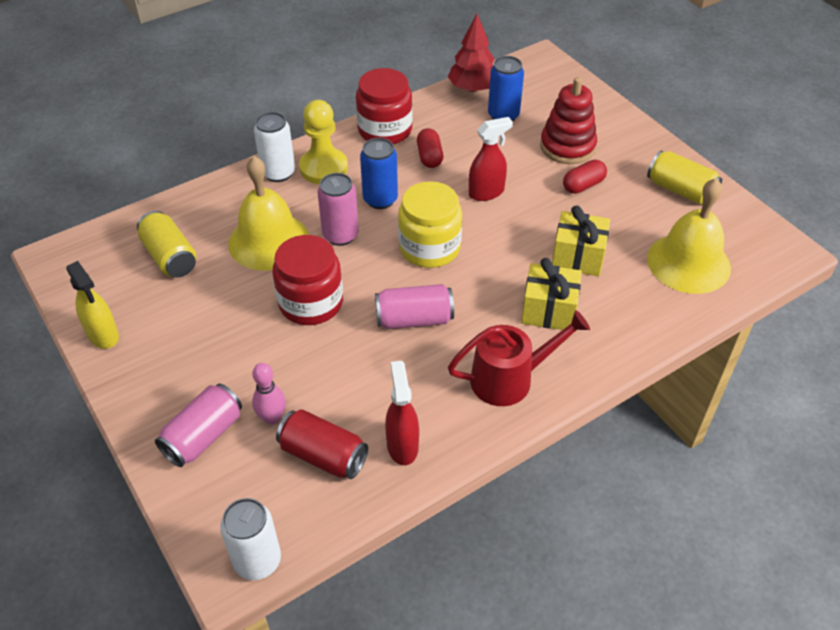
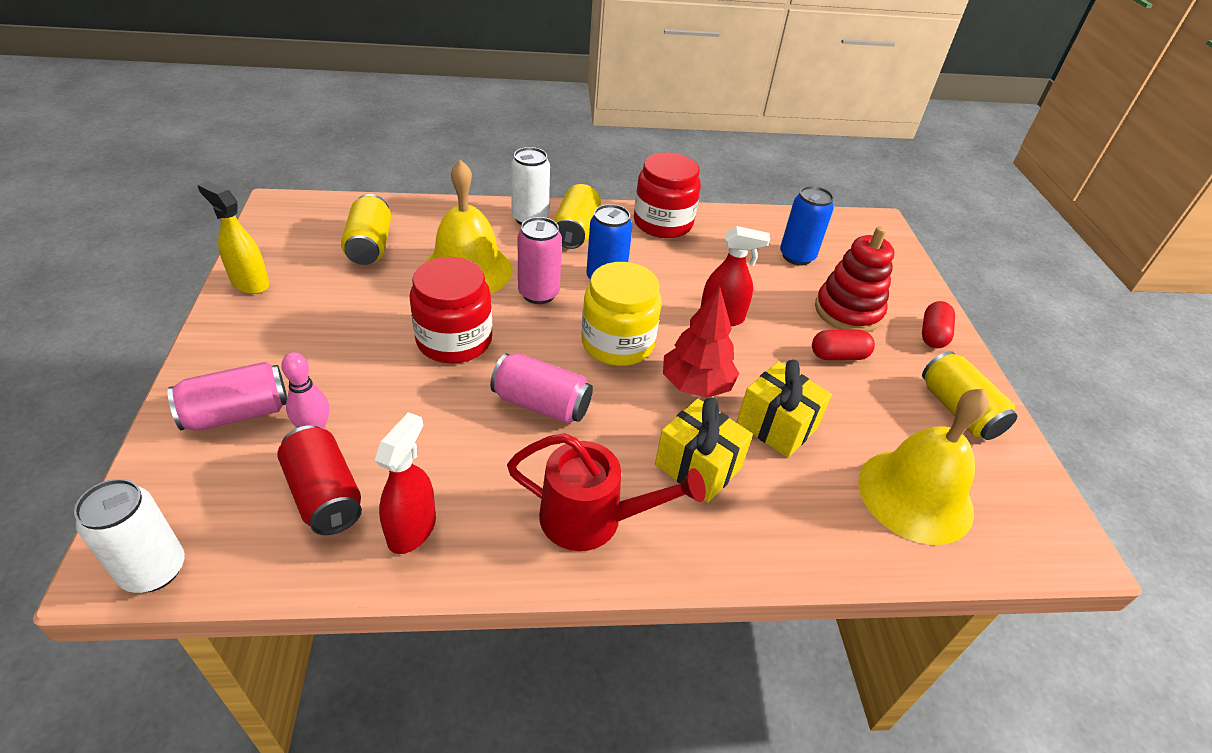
camera: 25 degrees right, 5 degrees down
(103, 335) = (250, 283): yellow spray bottle -> yellow spray bottle turned 135 degrees clockwise
(323, 168) = (575, 231): yellow pawn -> yellow can
(429, 157) = (688, 262): red capsule -> red capsule (932, 335)
(472, 88) = (782, 221): red tree -> red tree (696, 385)

